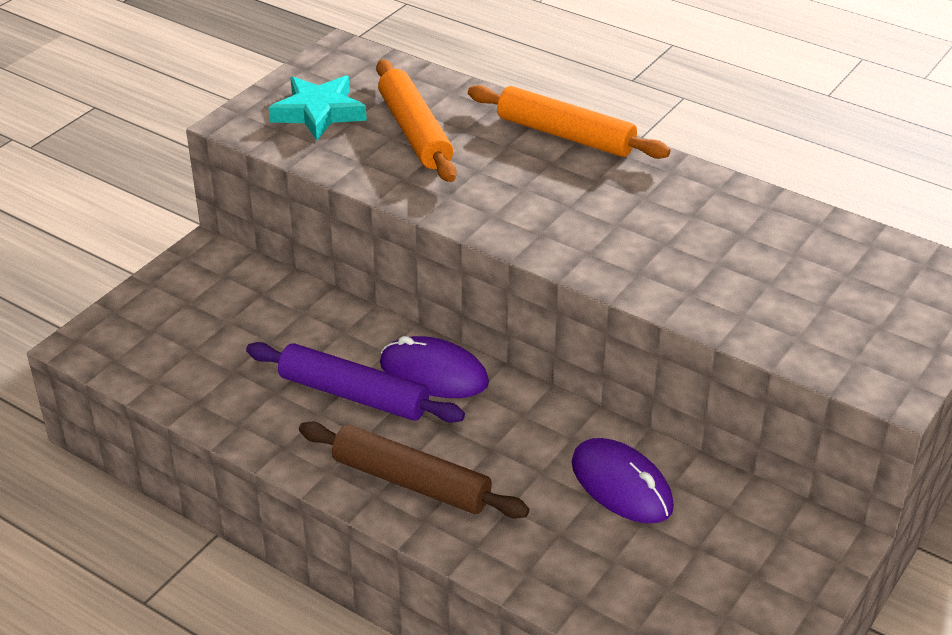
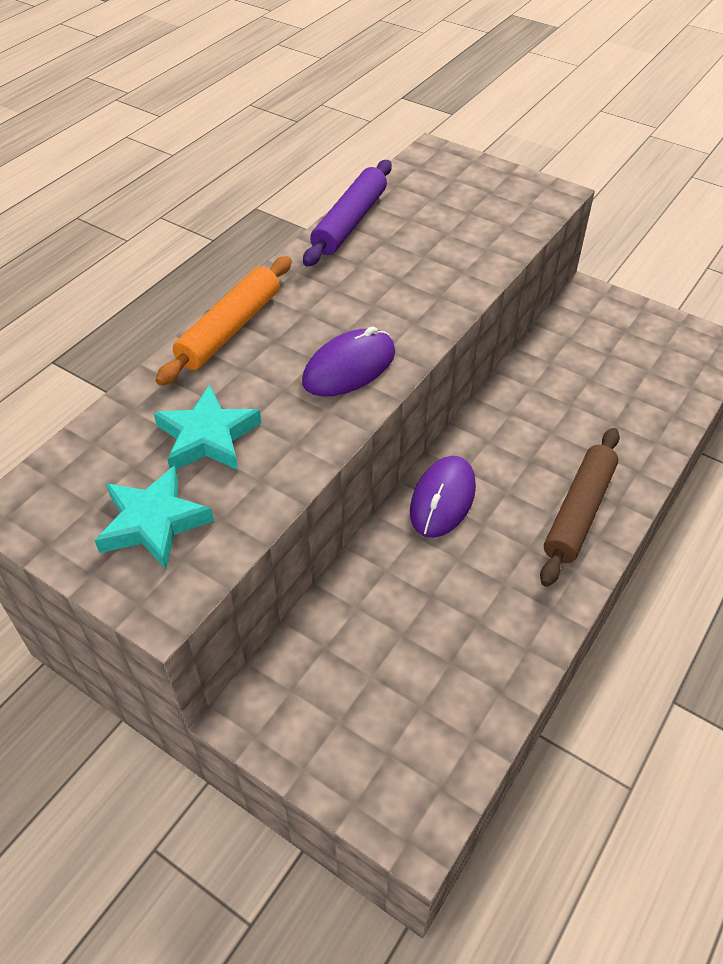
camera: 90 degrees left, 10 degrees up
(354, 394) = (476, 557): purple rolling pin -> purple rolling pin (349, 222)
(414, 132) = (208, 437): orange rolling pin -> turquoise star
(621, 485) = (557, 388): purple mouse -> purple mouse (349, 367)

